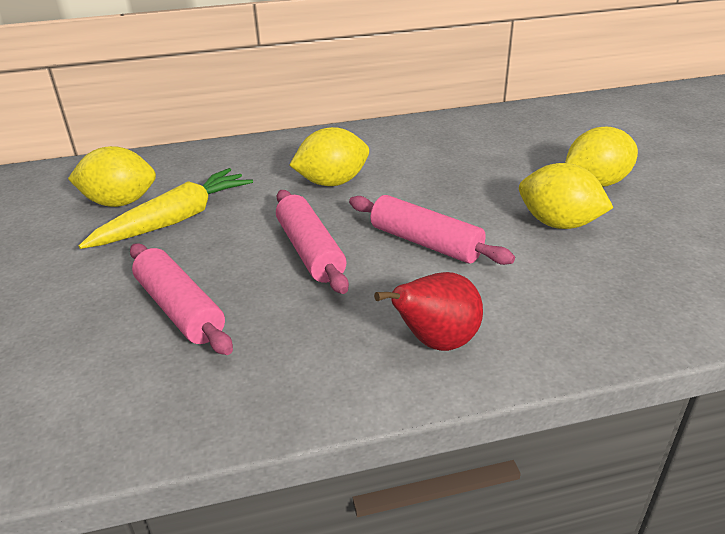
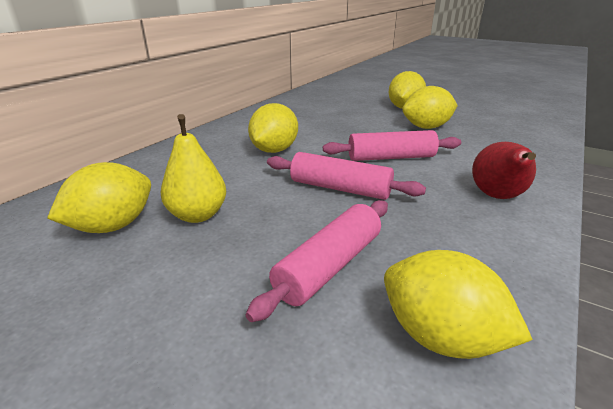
camera: 45 degrees left, 5 degrees down
(150, 397) = (440, 336): none -> yellow lemon
(175, 220) = (198, 215): yellow carrot -> yellow pear
(180, 309) = (329, 266): pink rolling pin -> pink rolling pin turned 60 degrees counterclockwise

